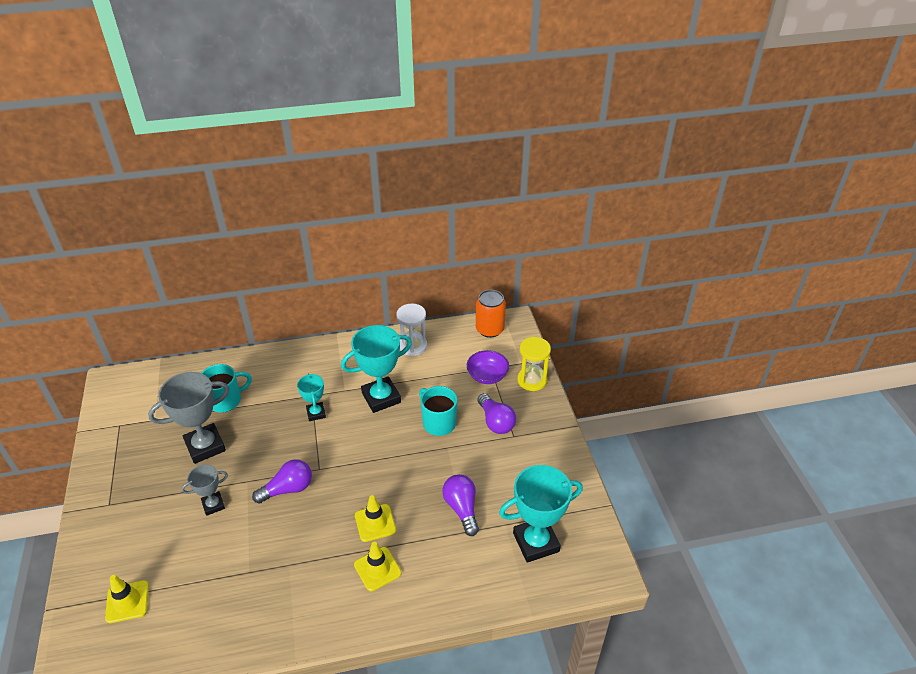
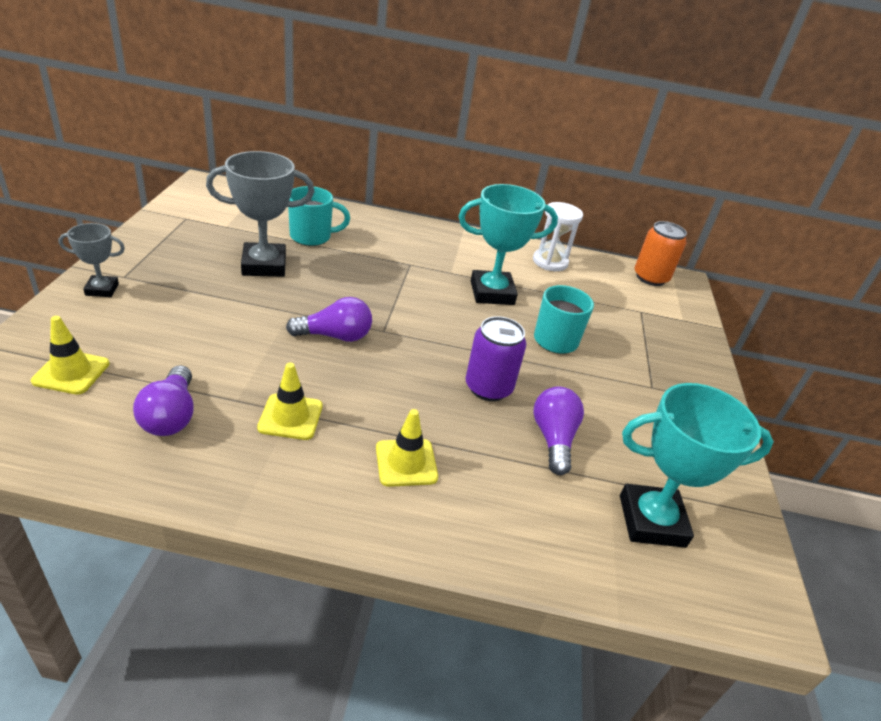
camera: 15 degrees right, 5 degrees down
(213, 505) = (238, 319): grey trophy -> grey trophy (102, 289)
(316, 413) = (407, 280): turquoise trophy -> none
(375, 523) = (427, 410): yellow traffic cone -> yellow traffic cone (290, 417)
(408, 486) = (488, 388): none -> purple can
(487, 376) = (634, 317): purple bowl -> none
(495, 422) = (631, 364): purple light bulb -> purple light bulb (171, 416)
(532, 380) = (693, 340): yellow hourglass -> none

